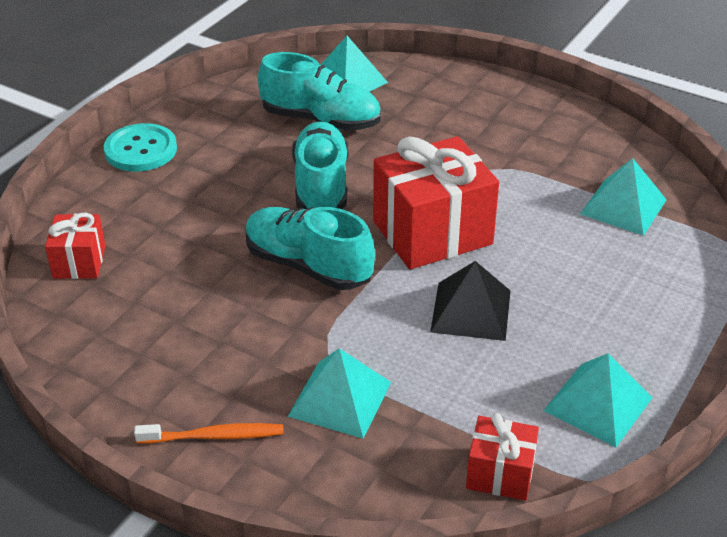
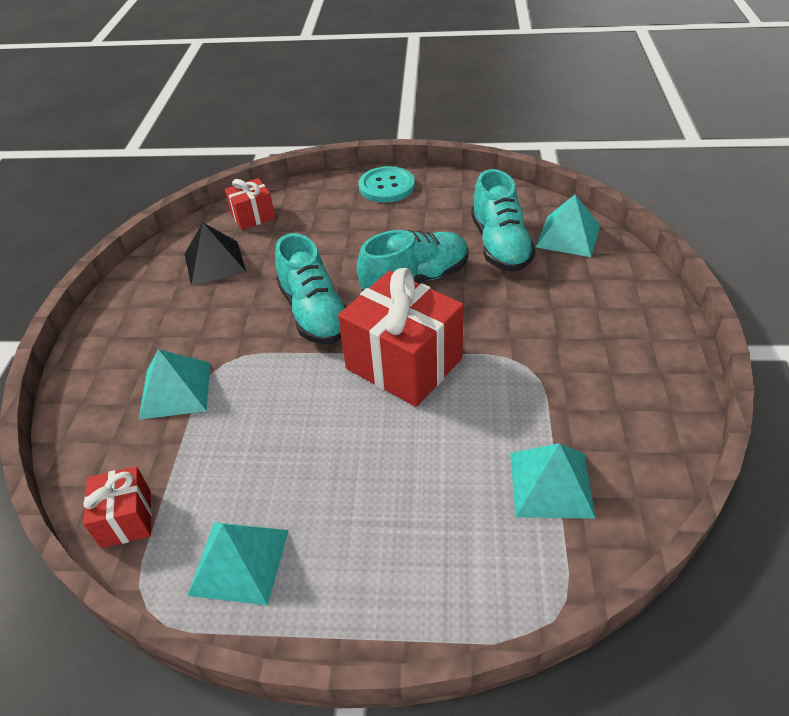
camera: 65 degrees right, 5 degrees up
(213, 436) = (114, 344): orange toothbrush -> none
(308, 266) = (314, 313): turquoise shoe -> turquoise shoe turned 150 degrees clockwise
(471, 311) = (317, 426): black pyramid -> black pyramid (214, 262)

